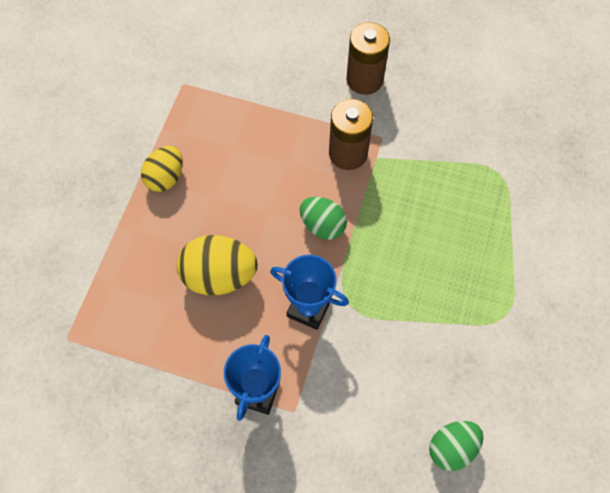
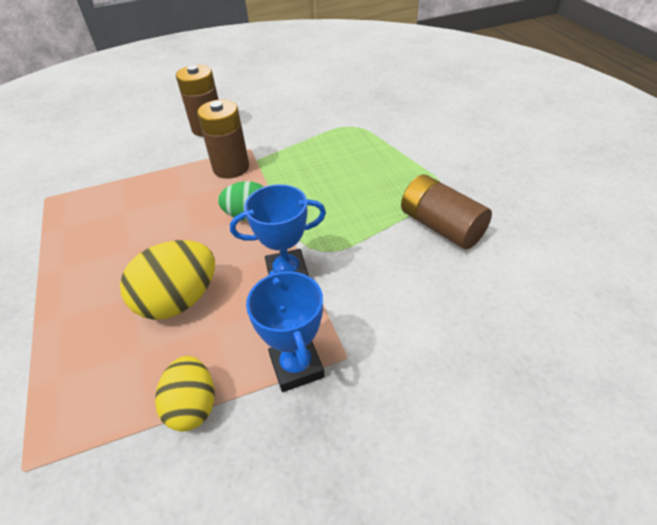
camera: 35 degrees left, 20 degrees down
(165, 177) = (67, 263): yellow egg -> yellow egg (192, 406)
(452, 448) = (504, 289): green egg -> none
(463, 355) = (441, 226): none -> brown battery

